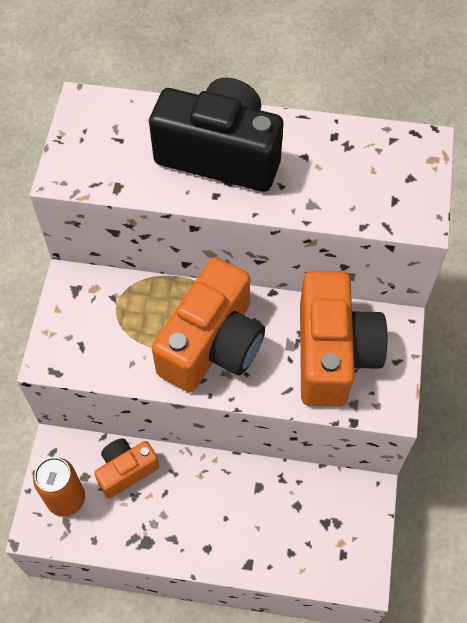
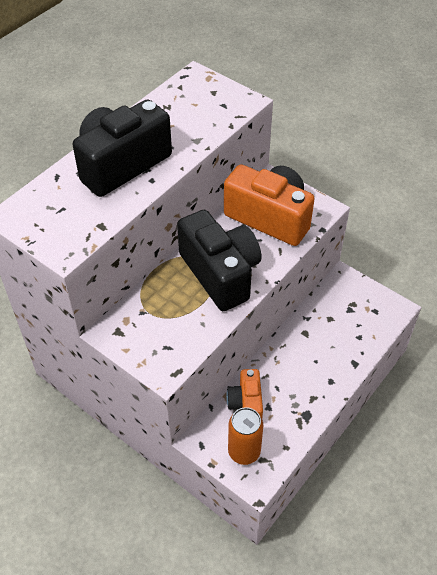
camera: 60 degrees left, 10 degrees down
(212, 345) = (220, 273): orange camera -> black camera

